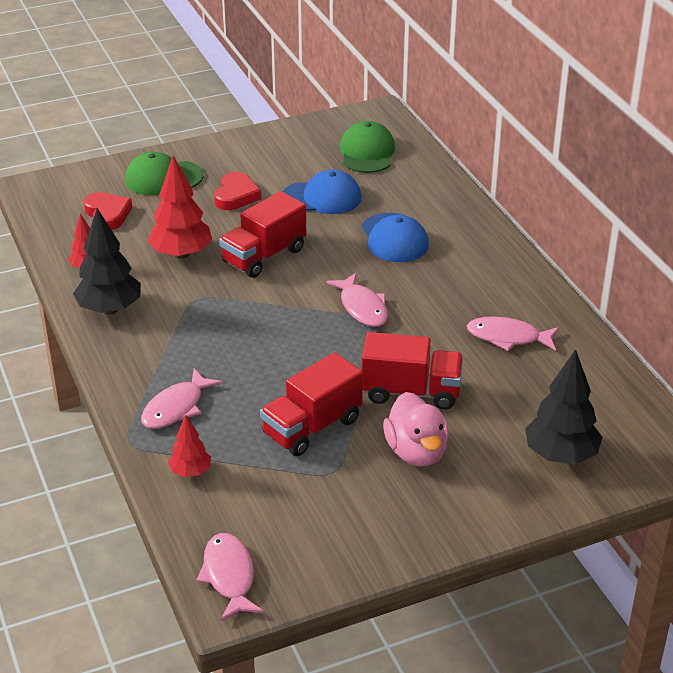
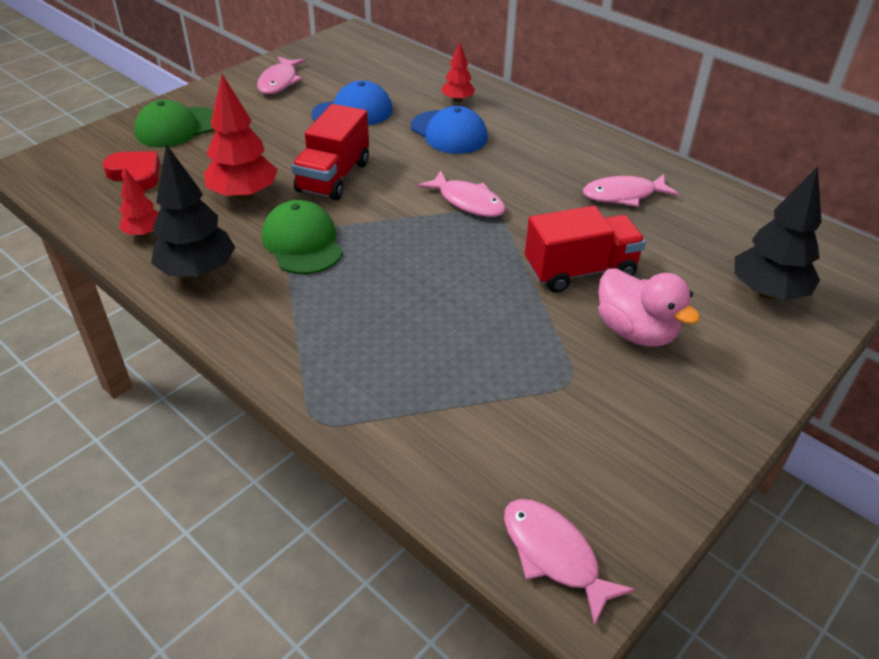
camera: 25 degrees left, 5 degrees up
(176, 408) = (346, 361): pink fish -> pink fish (279, 82)
(190, 472) = (415, 434): red tree -> red tree (457, 100)
(236, 196) = (265, 128): red heart -> none
(312, 427) = (511, 338): red truck -> none
(367, 152) = (367, 66): green cap -> green cap (302, 242)

